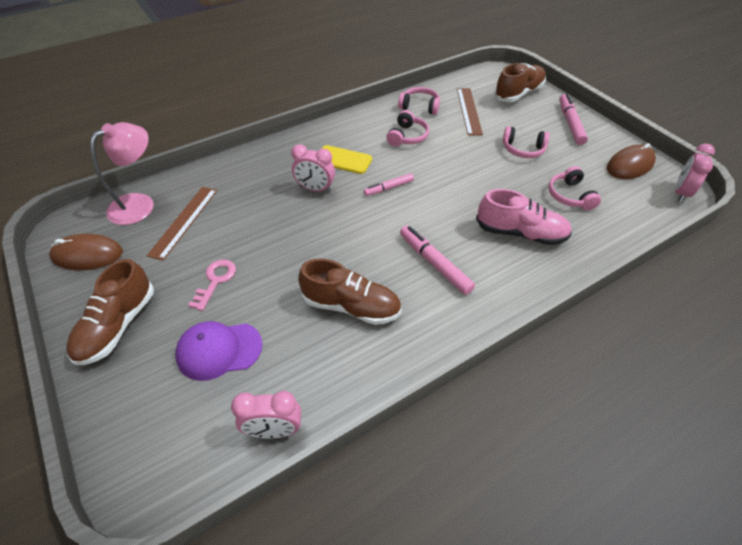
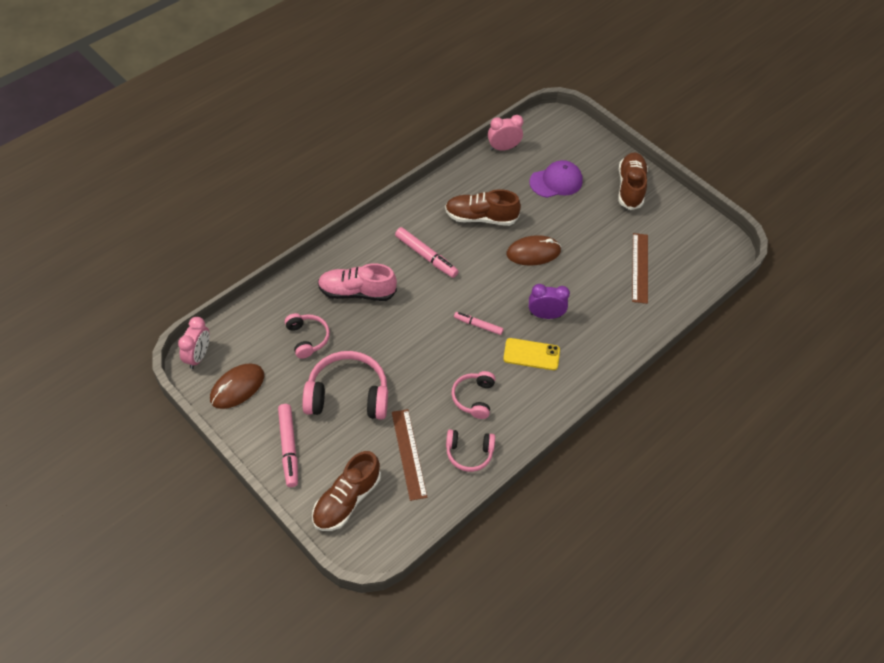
camera: 165 degrees right, 5 degrees up
(87, 255) = (692, 231): brown mouse -> brown mouse (533, 252)
(140, 204) = (688, 279): pink lamp -> none
(215, 281) = (584, 223): pink key -> none
(315, 189) = (545, 315): pink clock -> purple clock
(389, 188) = (478, 325): pink marker -> pink marker turned 120 degrees counterclockwise
(523, 149) = (347, 395): pink headphones -> pink headphones, size x1.75

